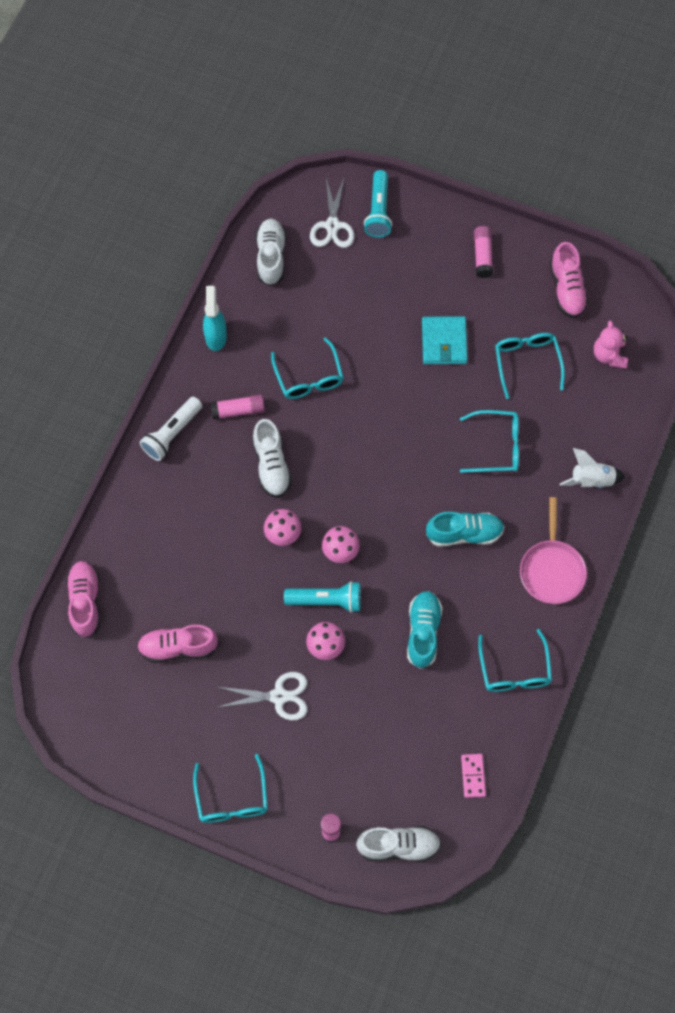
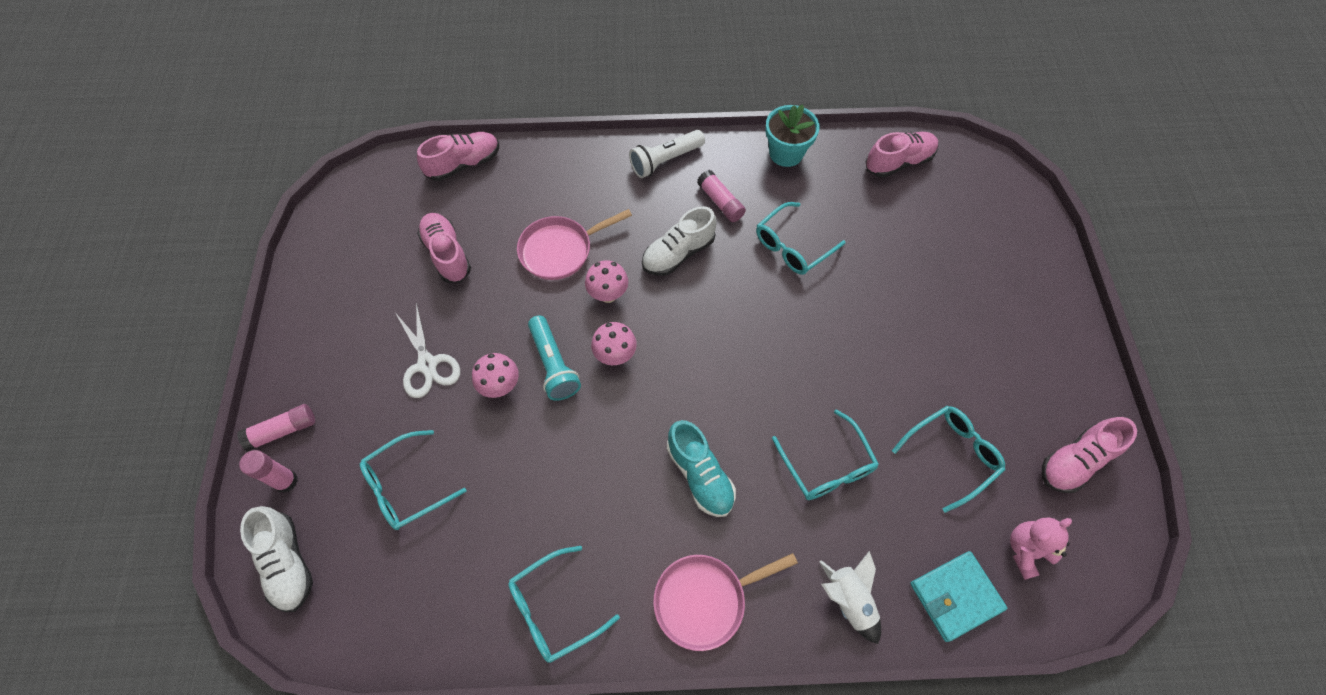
camera: 65 degrees right, 5 degrees down
(172, 434) = (665, 160): white flashlight -> white flashlight turned 45 degrees counterclockwise
(216, 336) = (786, 153): turquoise spray bottle -> turquoise flower pot
(221, 555) = (560, 250): none -> pink pan
(232, 799) = (299, 368): turquoise glasses -> turquoise glasses (405, 487)
(271, 257) = (898, 162): white shoe -> pink shoe
(332, 226) = (970, 198): white scissors -> none
(378, 211) = (1018, 231): turquoise flashlight -> none
(423, 632) = (559, 480): turquoise shoe -> none
(444, 342) = (916, 356): turquoise wallet -> turquoise wallet (955, 596)
(473, 776) = (400, 615): pink domino -> none
(482, 255) = (1046, 351): pink glue stick -> pink glue stick (283, 431)

